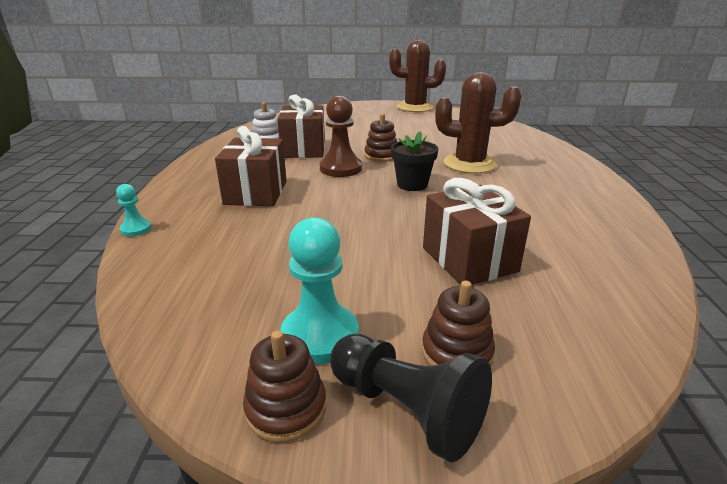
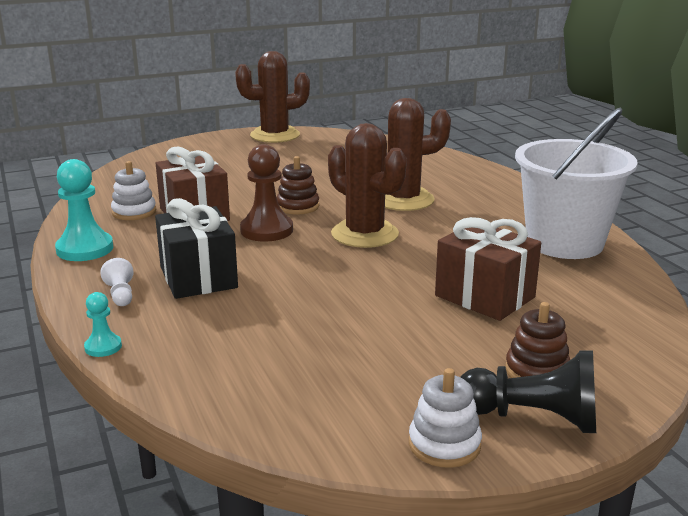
camera: 25 degrees left, 5 degrees down
(193, 194) = (120, 294): none -> white pawn
(256, 193) = (198, 277): brown gift -> black gift
(286, 408) = (444, 444): brown stacking toy -> white stacking toy
(320, 336) = (417, 390): turquoise pawn -> turquoise pawn (85, 249)
(412, 184) = (364, 234): black flower pot -> brown cactus
(593, 226) = (564, 243): none -> white bucket

